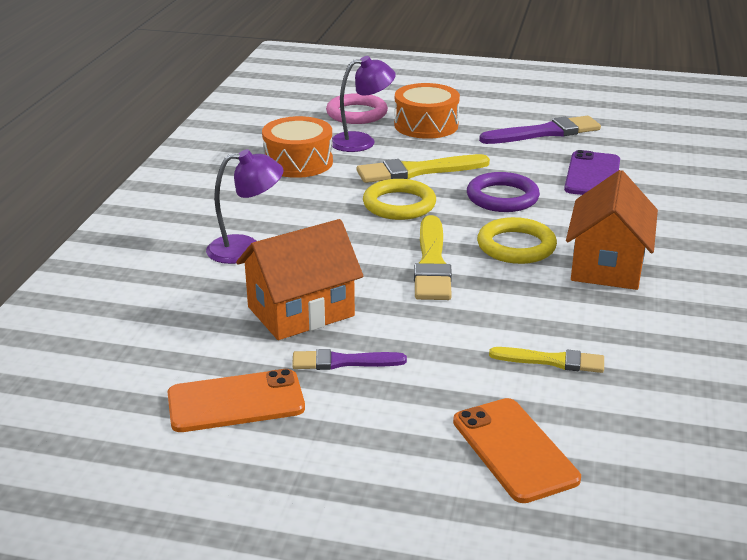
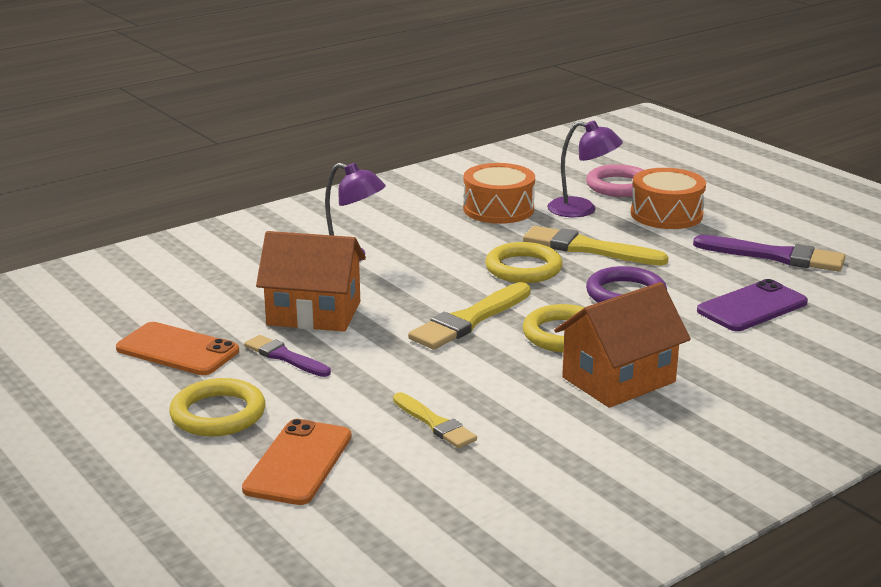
camera: 40 degrees right, 5 degrees down
(376, 443) = (218, 414): none -> yellow ring

